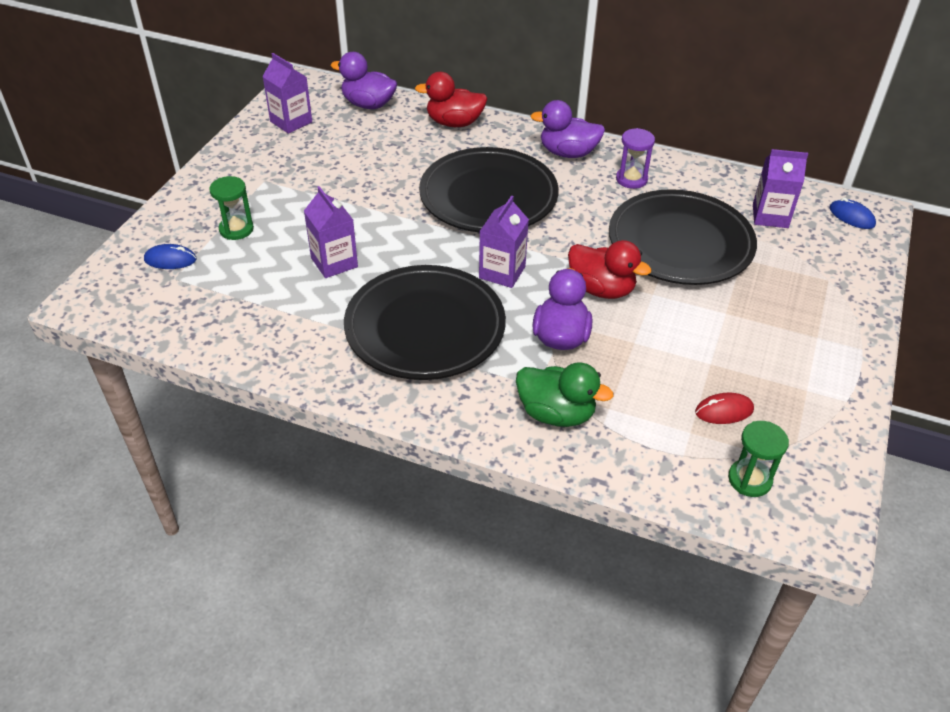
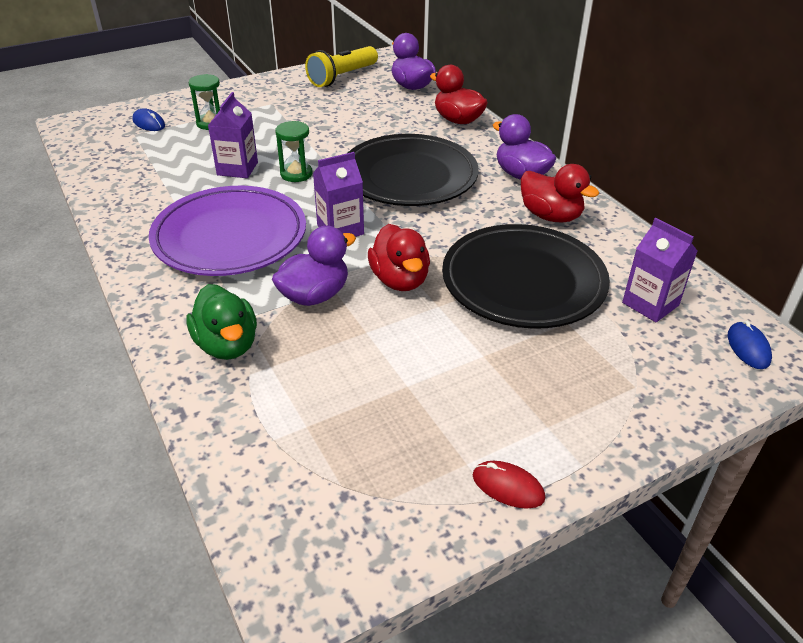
camera: 40 degrees right, 5 degrees down
(291, 122) = (342, 77): purple carton -> yellow flashlight
(425, 328) = (230, 237): black plate -> purple plate
(631, 179) = (550, 216): purple hourglass -> red duck
(724, 411) = (362, 429): red mouse -> red mouse (508, 487)
(749, 479) = (298, 498): green hourglass -> green hourglass (296, 174)

